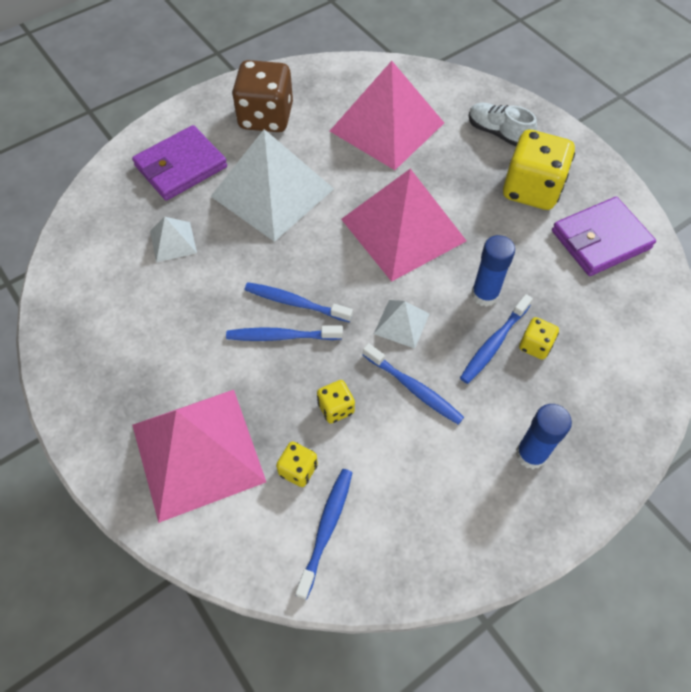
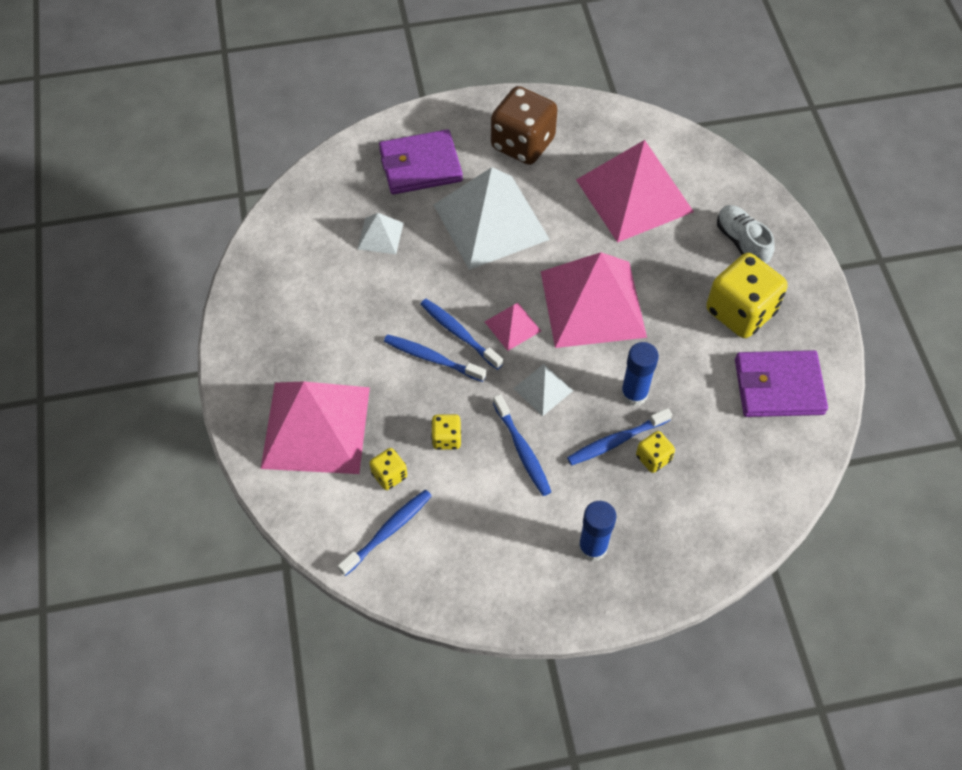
camera: 25 degrees right, 0 degrees up
(342, 277) = (512, 326): none -> pink pyramid

